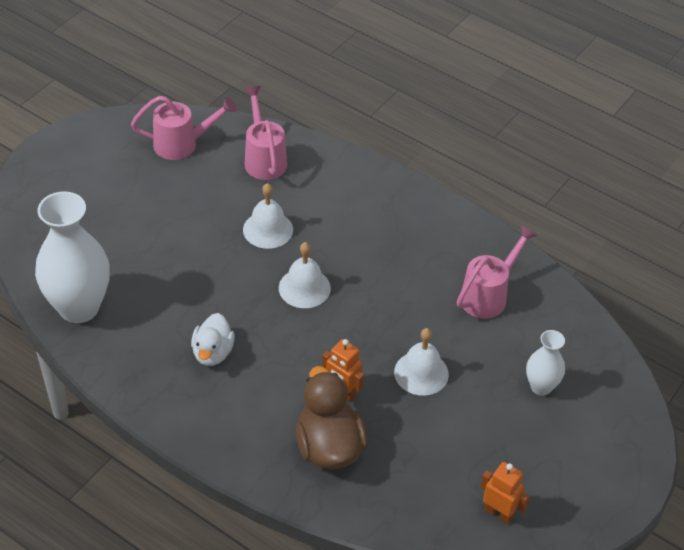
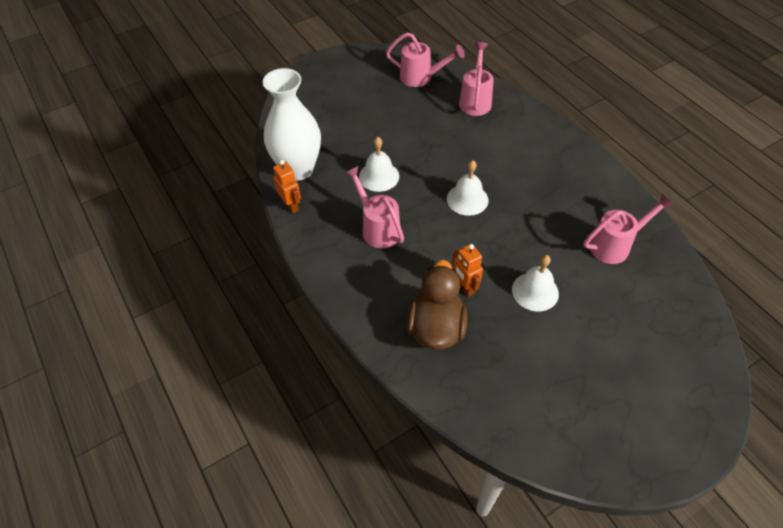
camera: 25 degrees right, 5 degrees up
(212, 353) = (377, 228): white duck -> pink watering can
(268, 229) = (457, 150): white bell -> white bell (379, 176)
(499, 513) = (559, 433): orange robot -> orange robot (291, 205)
(541, 387) = (635, 334): white vase -> none

